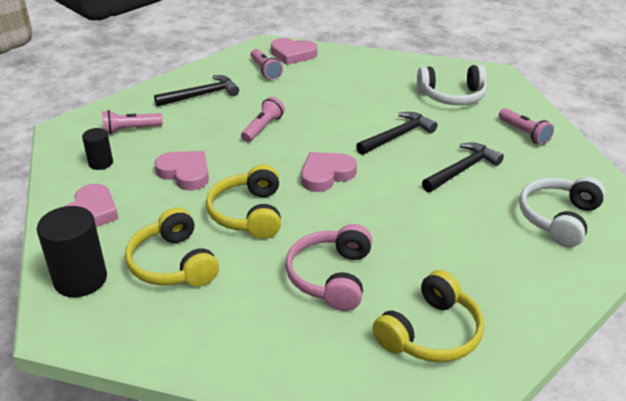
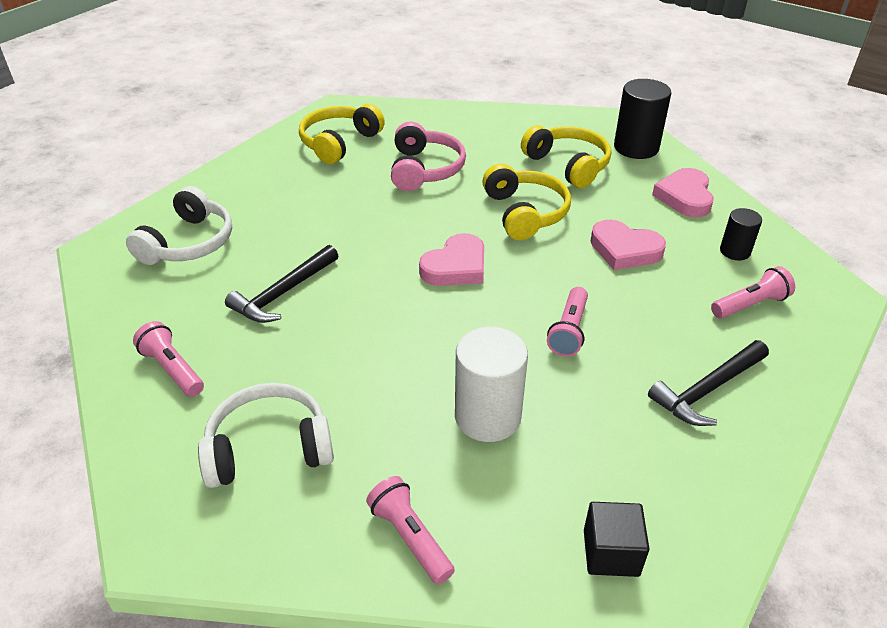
camera: 170 degrees right, 5 degrees up
(265, 70) = (639, 480): pink flashlight -> pink flashlight (410, 537)
(293, 54) = (611, 552): pink heart -> black cube
(331, 96) = (487, 416): none -> white cylinder
(398, 136) = (368, 340): black hammer -> none

